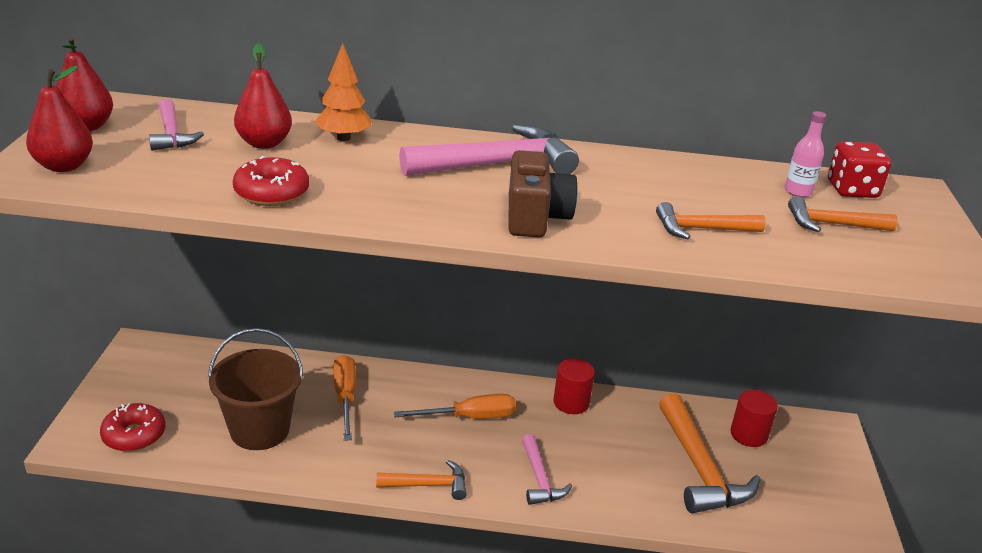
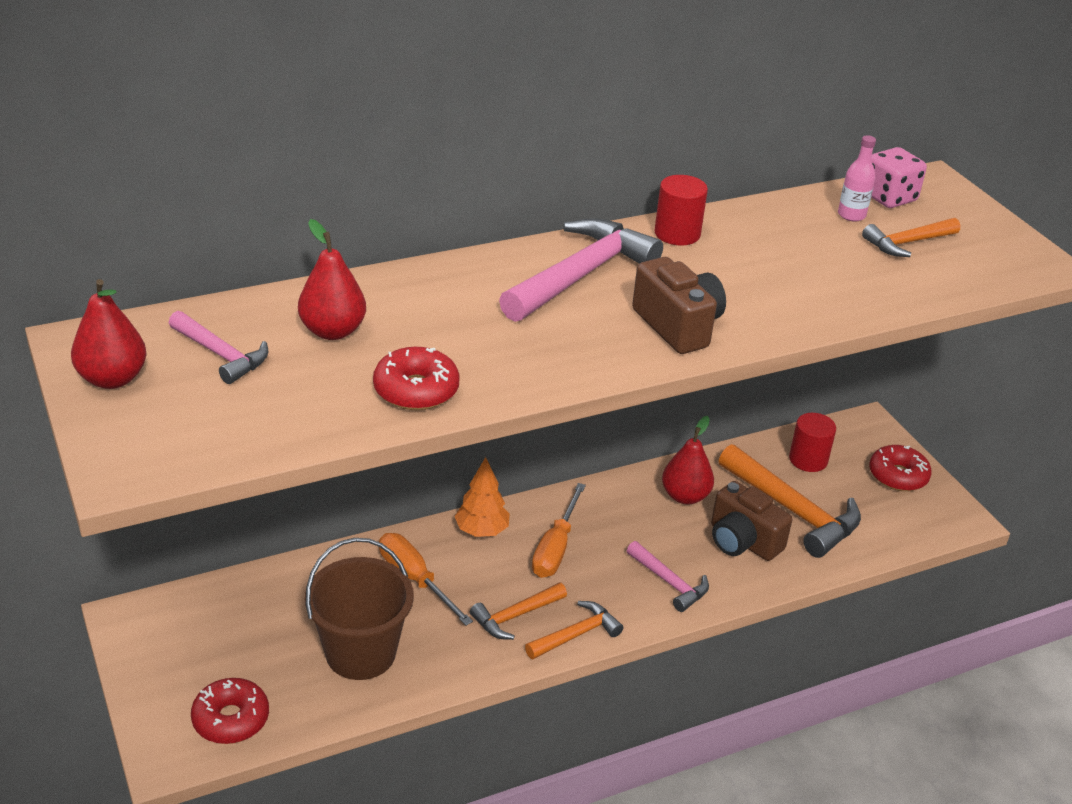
camera: 30 degrees left, 5 degrees up
(64, 166) = (161, 440): red pear -> red pear (685, 496)
(344, 138) = (403, 295): orange tree -> orange tree (481, 531)
(470, 417) = (555, 548): orange screwdriver -> orange screwdriver turned 150 degrees clockwise
(571, 402) = (635, 492): red cylinder -> red cylinder (677, 234)
(632, 473) = (742, 541): none -> brown camera
(702, 229) = (819, 287): orange hammer -> orange hammer (515, 616)
(827, 479) = (898, 476): none -> red donut
(852, 190) = (889, 197): red dice -> pink dice

